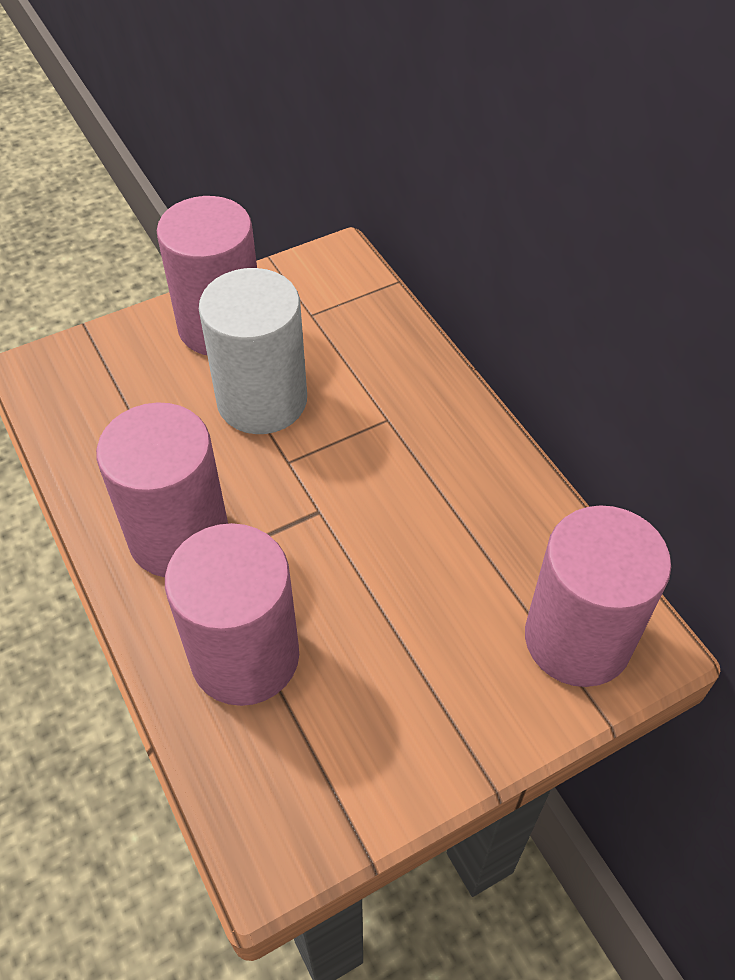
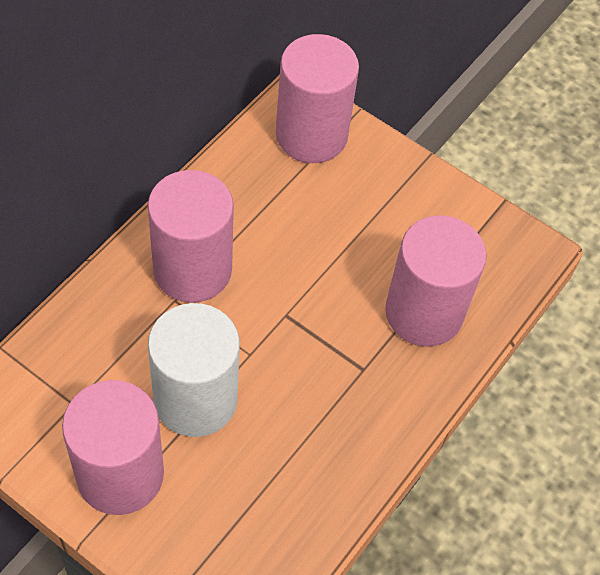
camera: 120 degrees left, 5 degrees up
(179, 536) = (355, 399): pink cylinder -> pink cylinder (192, 270)

